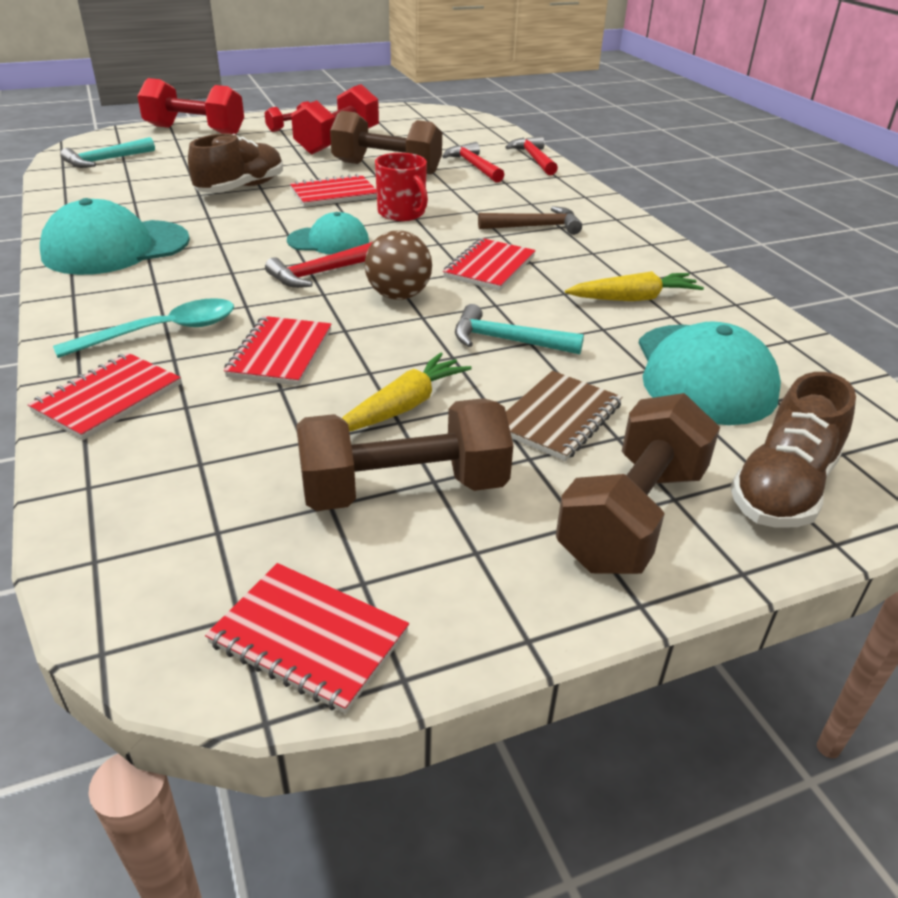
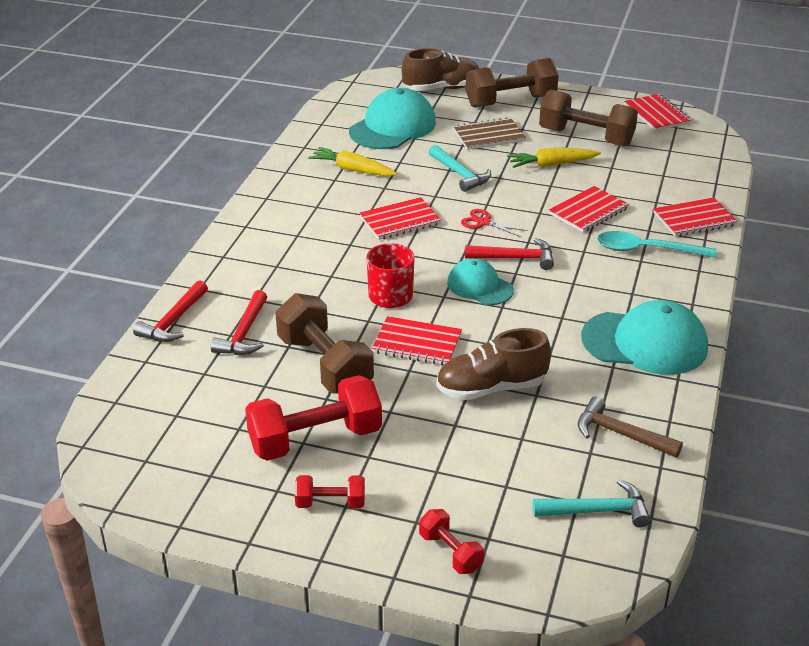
camera: 140 degrees left, 0 degrees up
(195, 130) = (450, 552): red dumbbell -> red dumbbell, size x0.51
(398, 295) = (484, 222): brown ball -> red scissors
(535, 227) = (315, 241): brown hammer -> brown hammer (620, 434)

